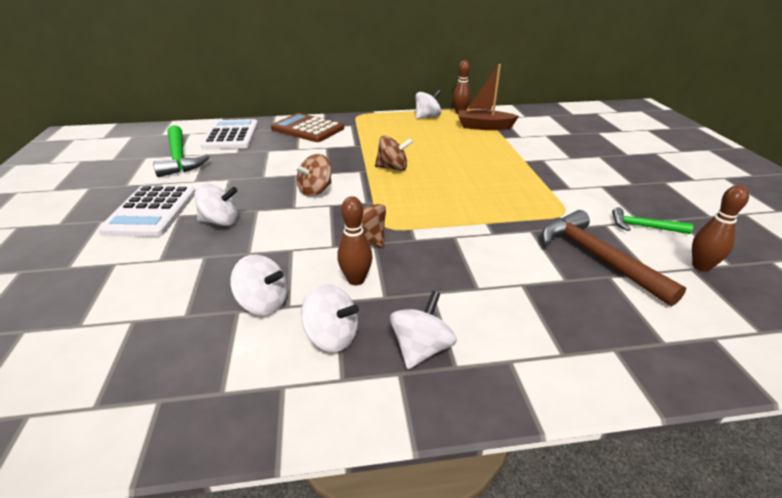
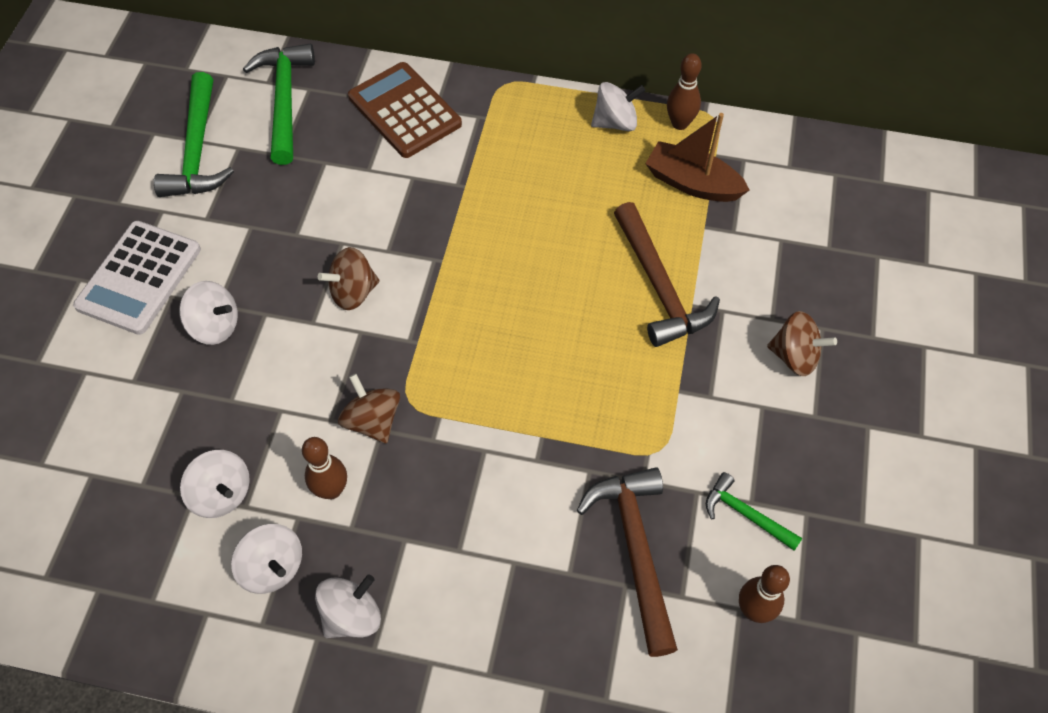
camera: 20 degrees right, 25 degrees up
(231, 135) = (284, 101): white calculator -> green hammer
(392, 168) = (483, 266): brown spinning top -> brown spinning top (794, 356)
(500, 158) = (659, 286): none -> brown hammer

